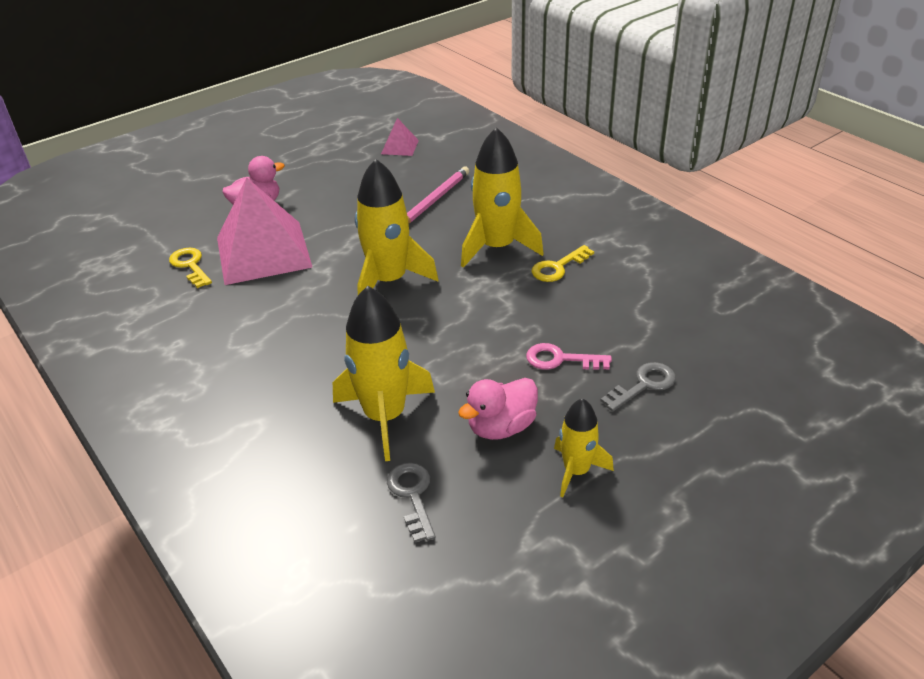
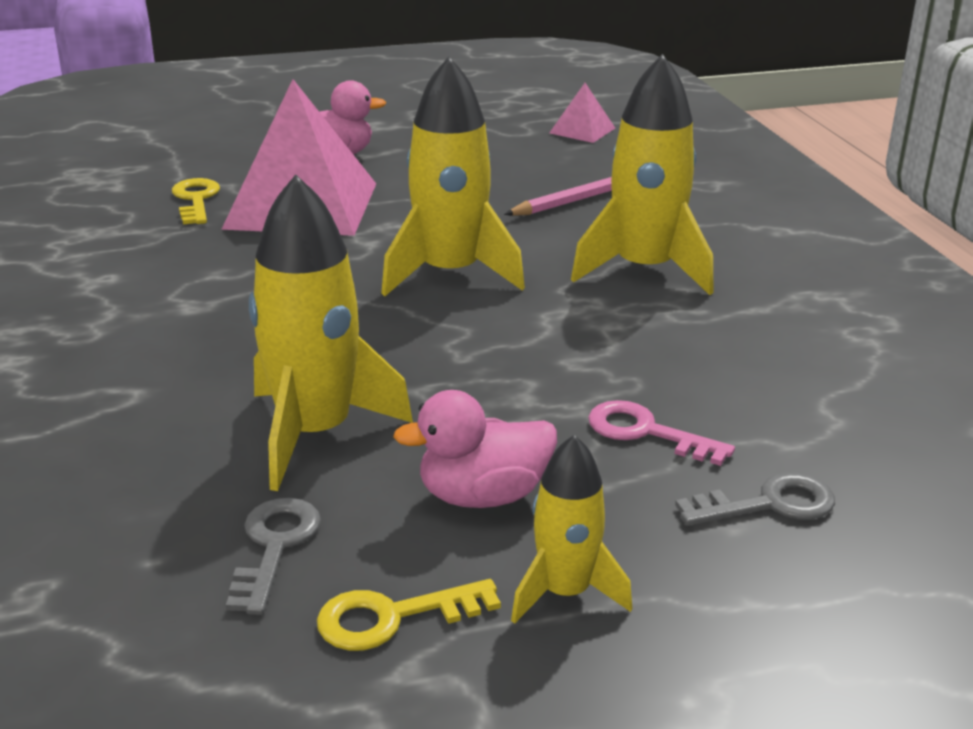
camera: 20 degrees right, 10 degrees down
(558, 267) = (725, 314): yellow key -> yellow key (393, 617)

